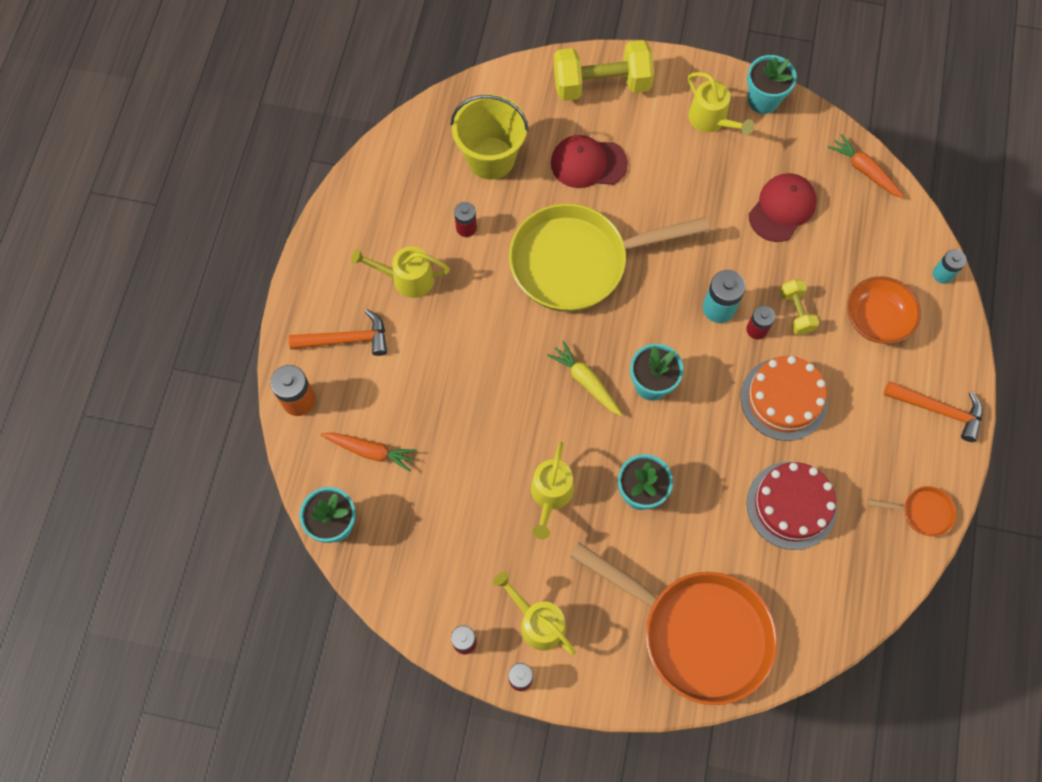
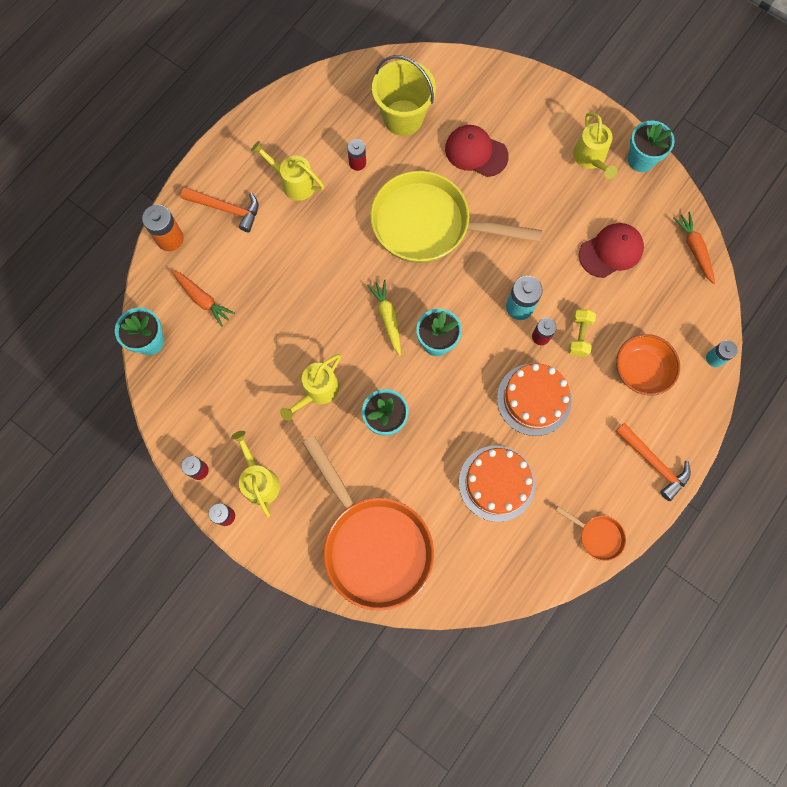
camera: 25 degrees right, 5 degrees up
(601, 84) = (518, 95): yellow dumbbell -> none
(791, 505) = (496, 483): red cake -> orange cake

